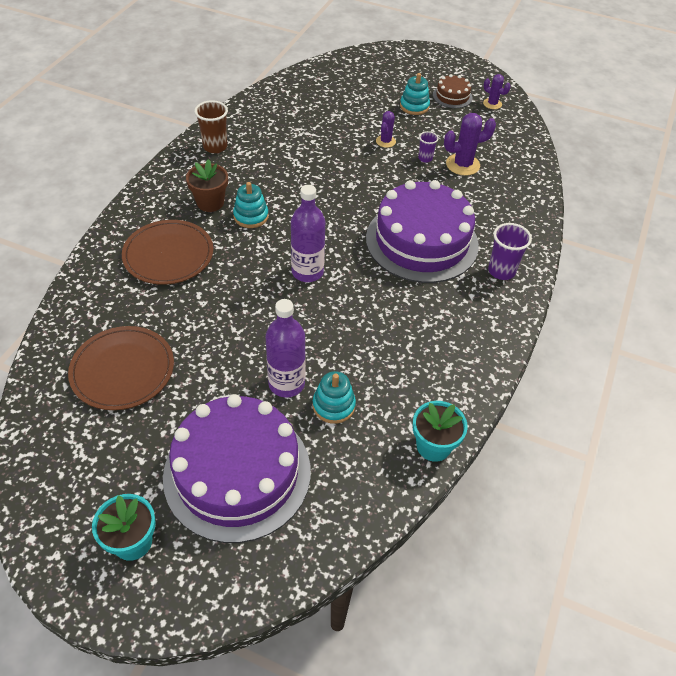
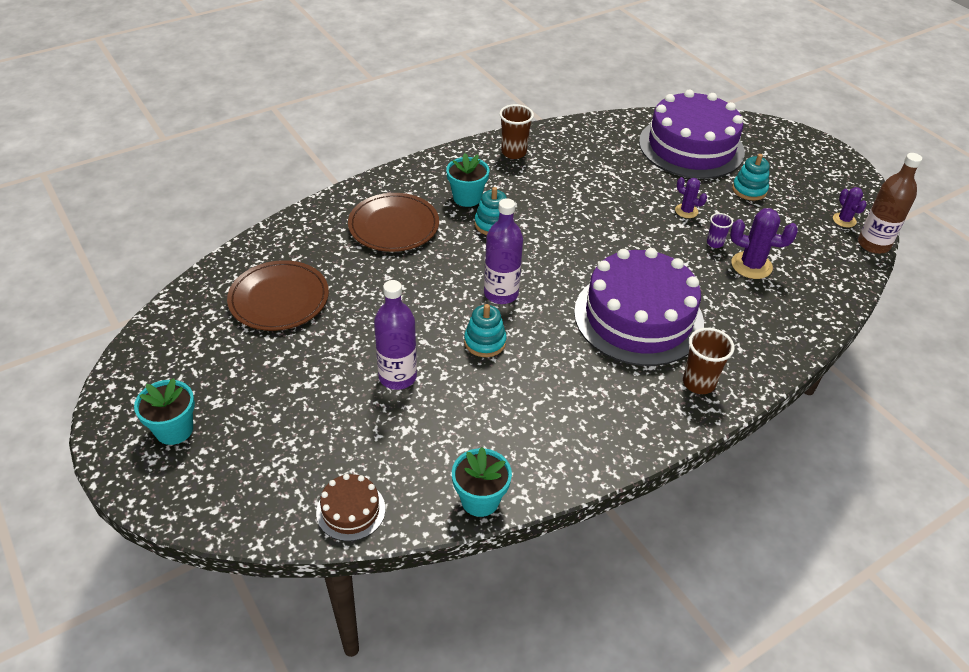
camera: 35 degrees right, 5 degrees down
(210, 202) = (467, 198): brown flower pot -> turquoise flower pot
(237, 472) = (294, 424): purple cake -> purple cake (691, 147)
(333, 405) = (421, 416): turquoise stacking toy -> turquoise stacking toy (485, 342)
(385, 141) = (686, 211): purple cactus -> purple cactus turned 75 degrees clockwise
(452, 96) = (802, 196): brown cake -> brown cake (351, 510)
(501, 271) = (698, 383): purple cup -> brown cup
(523, 114) = (873, 244): none -> brown bottle

